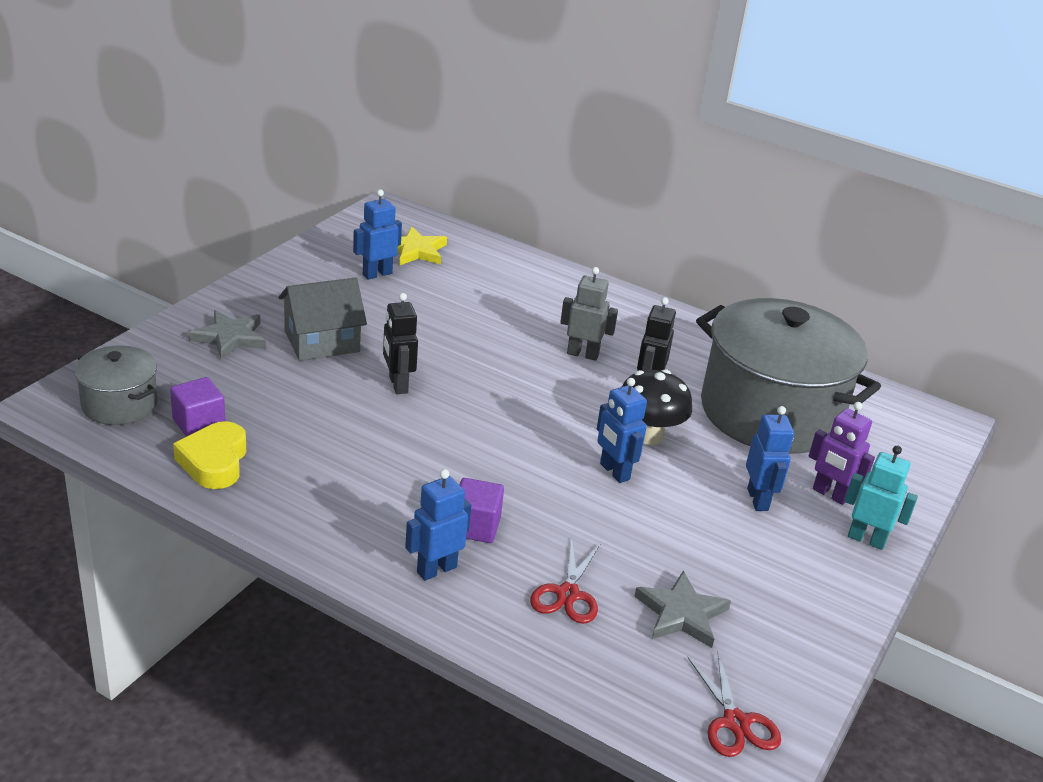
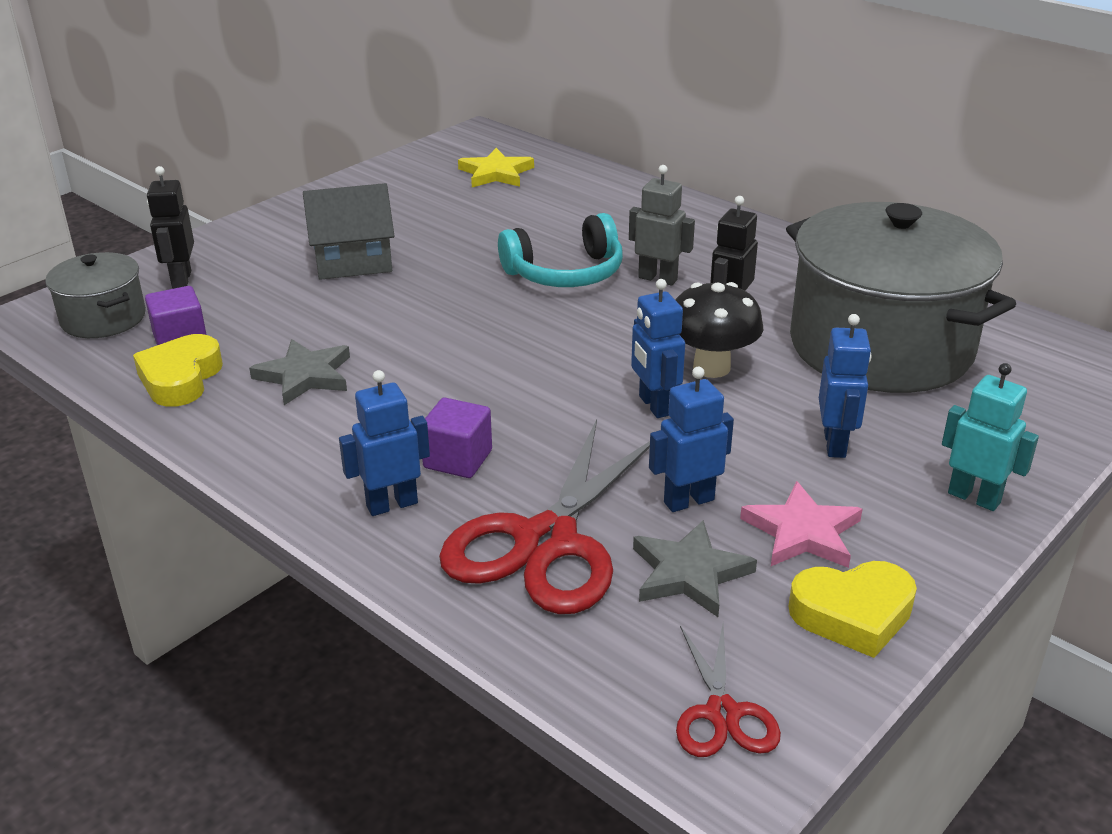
camera: 15 degrees right, 0 degrees up
(230, 338) = (252, 256): grey star -> grey star (305, 376)
(377, 274) = (442, 196): blue robot -> blue robot (688, 501)
(398, 385) = (423, 306): black robot -> black robot (181, 280)
(506, 350) = (565, 273): none -> turquoise headphones
(567, 594) = (546, 541): red scissors -> red scissors, size x1.99
(753, 575) = (802, 532): none -> pink star
(805, 638) = (853, 614): none -> yellow heart
(830, 494) = (936, 442): purple robot -> none

